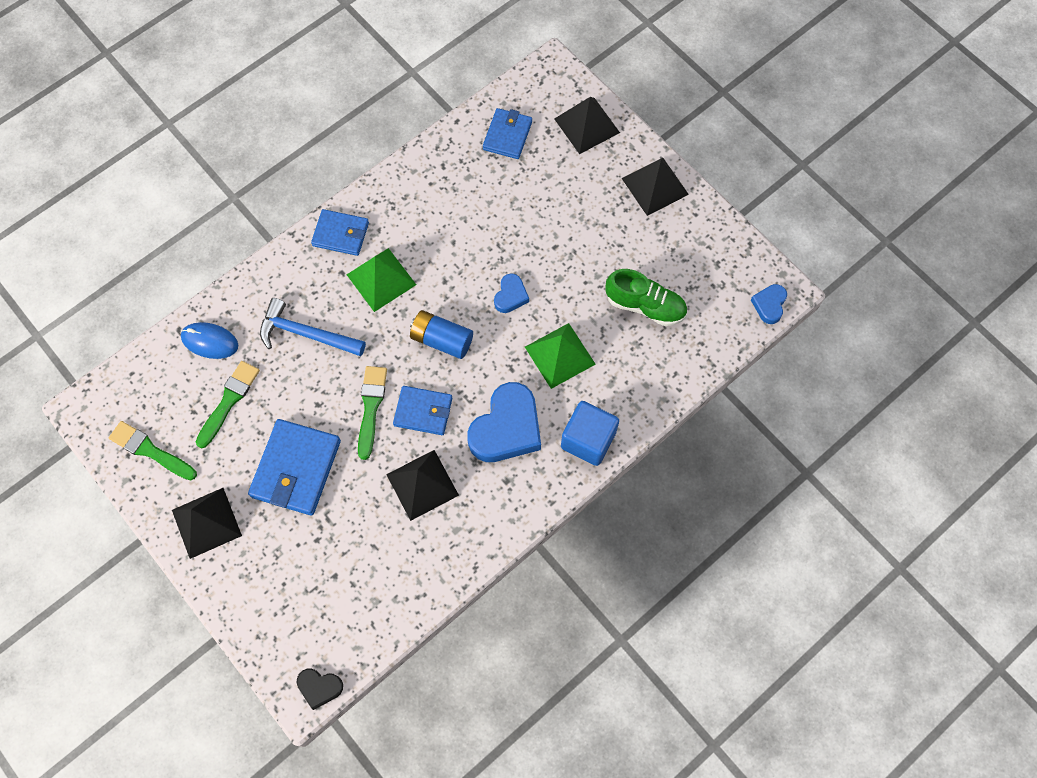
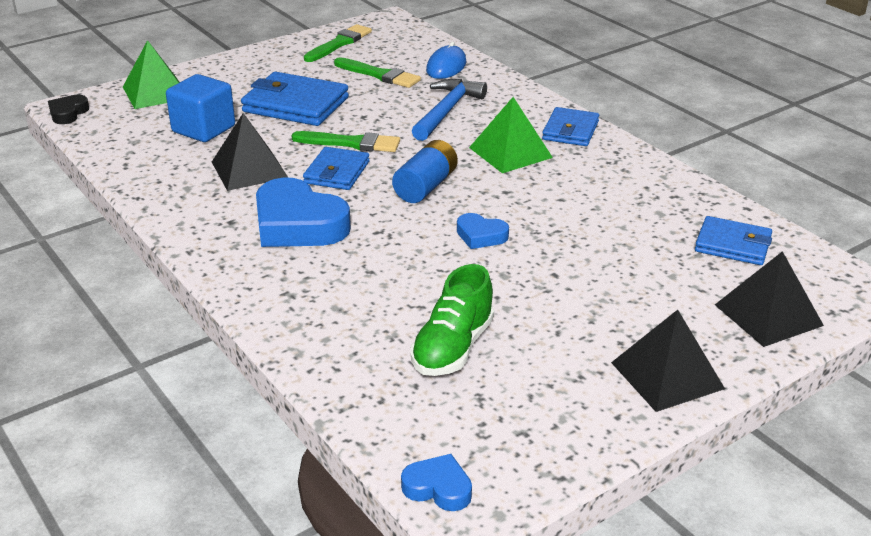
camera: 95 degrees right, 35 degrees down
(206, 522) = (259, 66): black pyramid -> none
(560, 355) = (387, 268): green pyramid -> green pyramid (155, 92)
(588, 440) = (260, 283): blue cube -> blue cube (203, 129)

